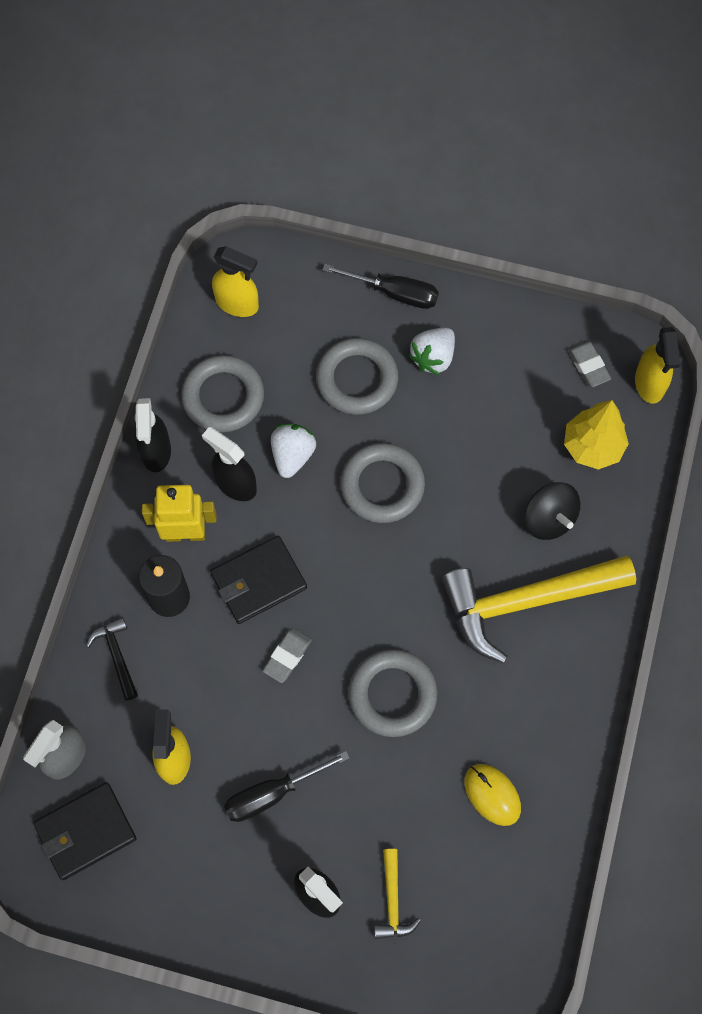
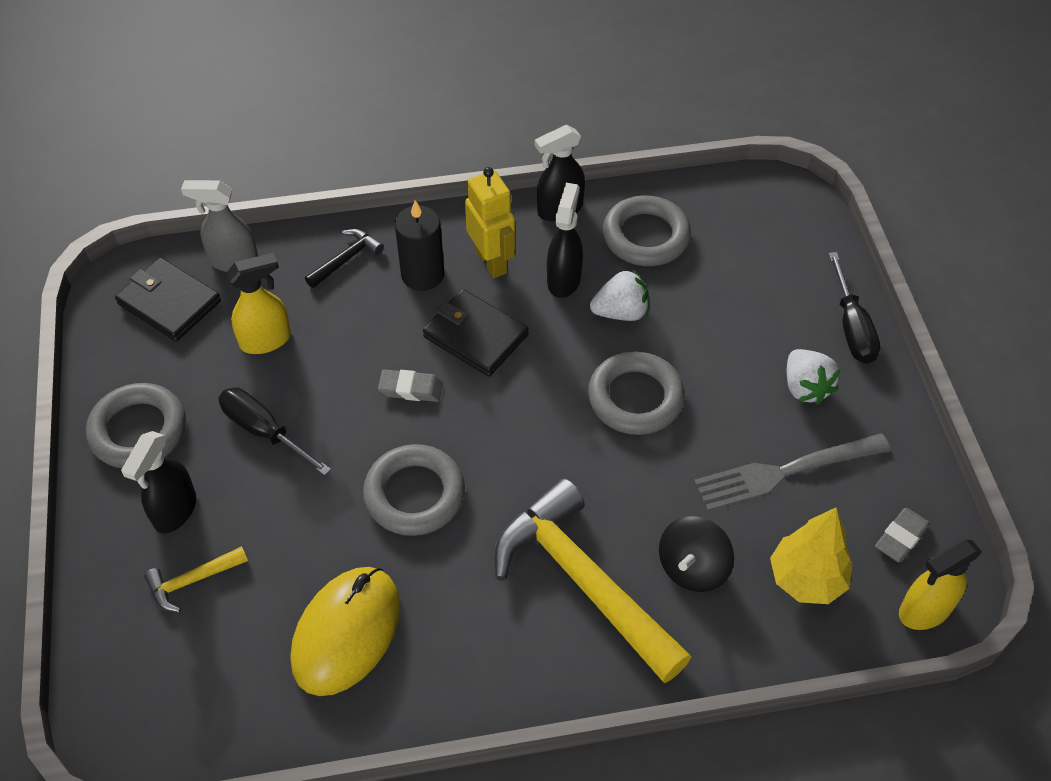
camera: 65 degrees right, 15 degrees down
(237, 303) = (748, 210): yellow spray bottle -> none
(357, 379) = (735, 332): grey ring -> grey ring (138, 430)
(433, 357) = (805, 387): white strawberry -> white strawberry turned 120 degrees counterclockwise
(492, 794) = (346, 632): yellow mouse -> yellow mouse, size x1.72
(499, 413) = (784, 472): none -> grey fork

